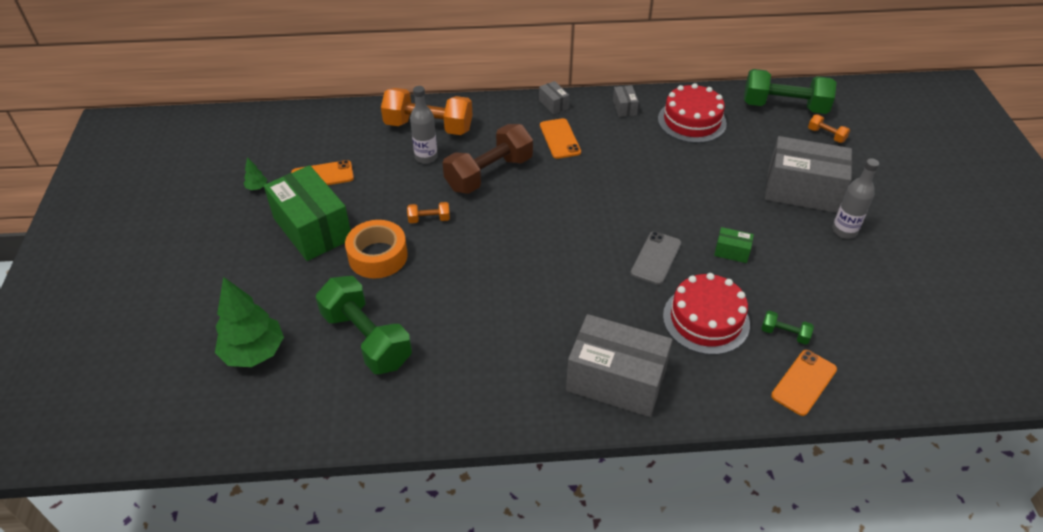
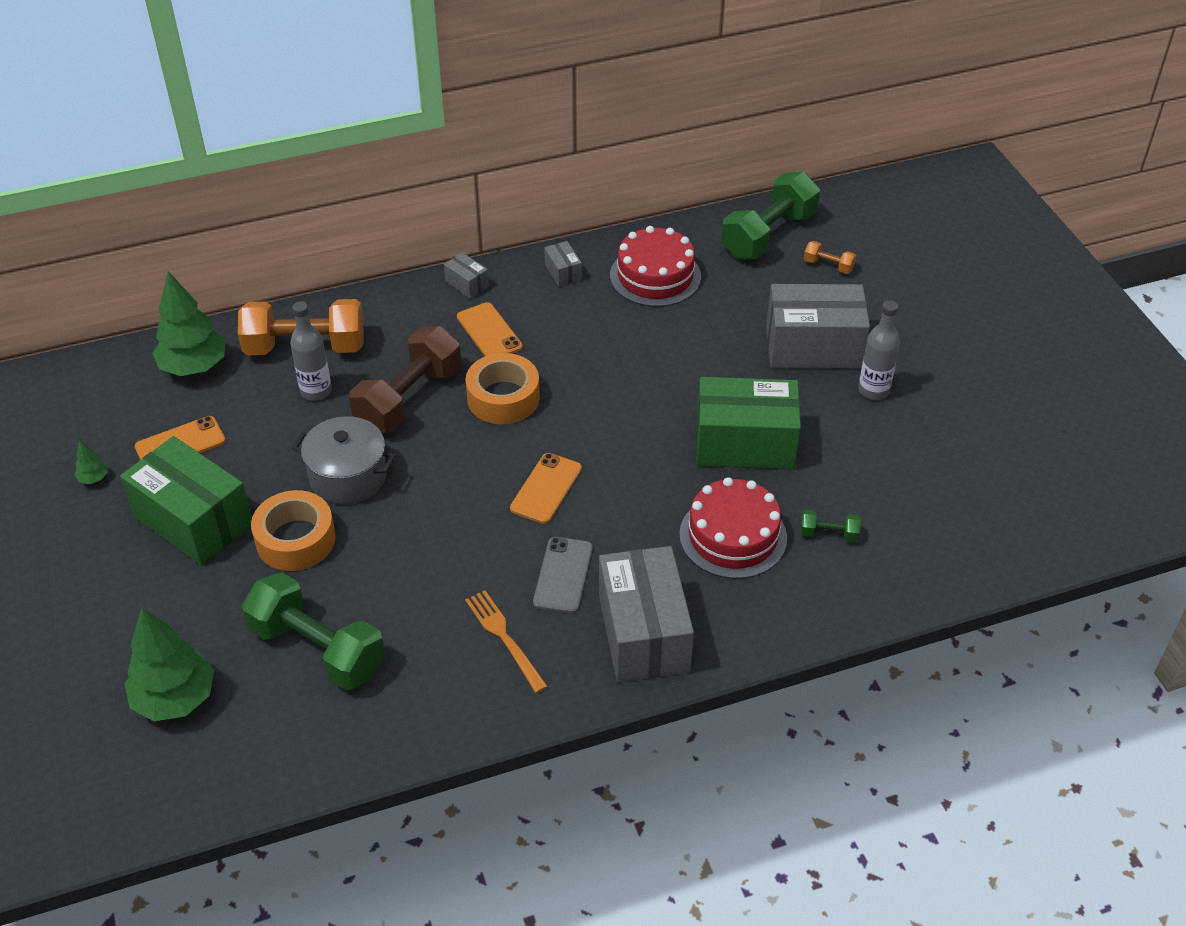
camera: 15 degrees left, 0 degrees up
(350, 127) = (194, 367): none -> green tree
(429, 219) = (348, 476): orange dumbbell -> grey pot
(507, 360) = (504, 638): none -> orange fork
(557, 185) = (503, 398): none -> orange tape
(616, 380) = (643, 633): grey box -> grey box turned 75 degrees clockwise
(656, 258) = (654, 470): grey phone -> grey phone (563, 575)
(731, 252) = (745, 444): green box -> green box, size x2.34
(784, 107) = (768, 235): green dumbbell -> green dumbbell turned 45 degrees counterclockwise
(804, 382) = (862, 587): orange phone -> orange phone (546, 488)

